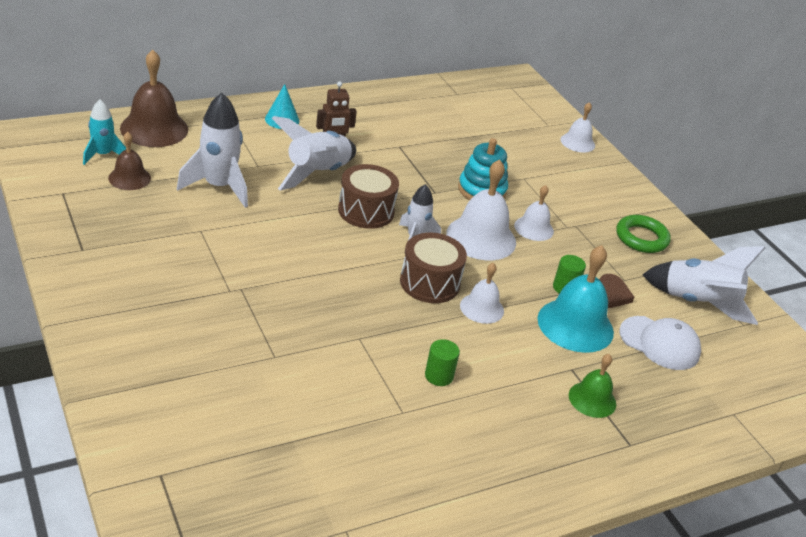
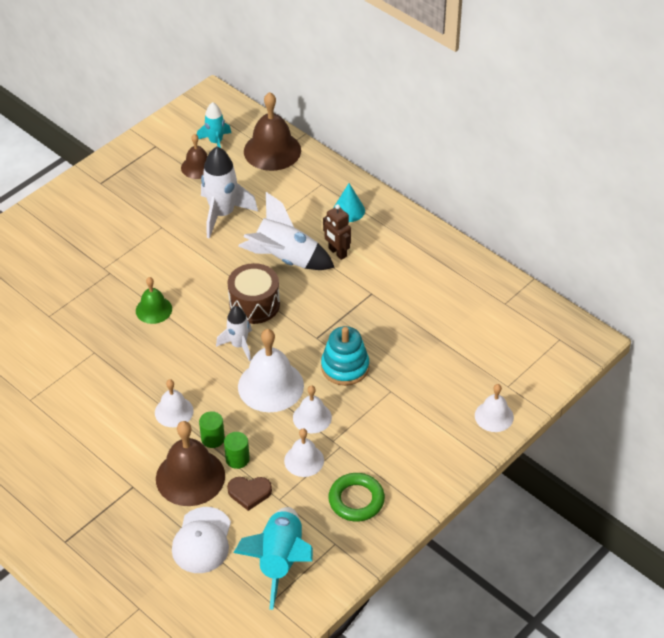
camera: 75 degrees right, 10 degrees up
(429, 283) = (185, 371): brown drum -> none
(439, 376) = (78, 408): green cylinder -> green cylinder (213, 439)
(575, 325) = (190, 477): turquoise bell -> brown bell
(583, 250) = (304, 460): none -> white bell
(592, 399) = (103, 507): green bell -> green bell (153, 309)
(698, 303) = (280, 561): white rocket -> turquoise rocket

